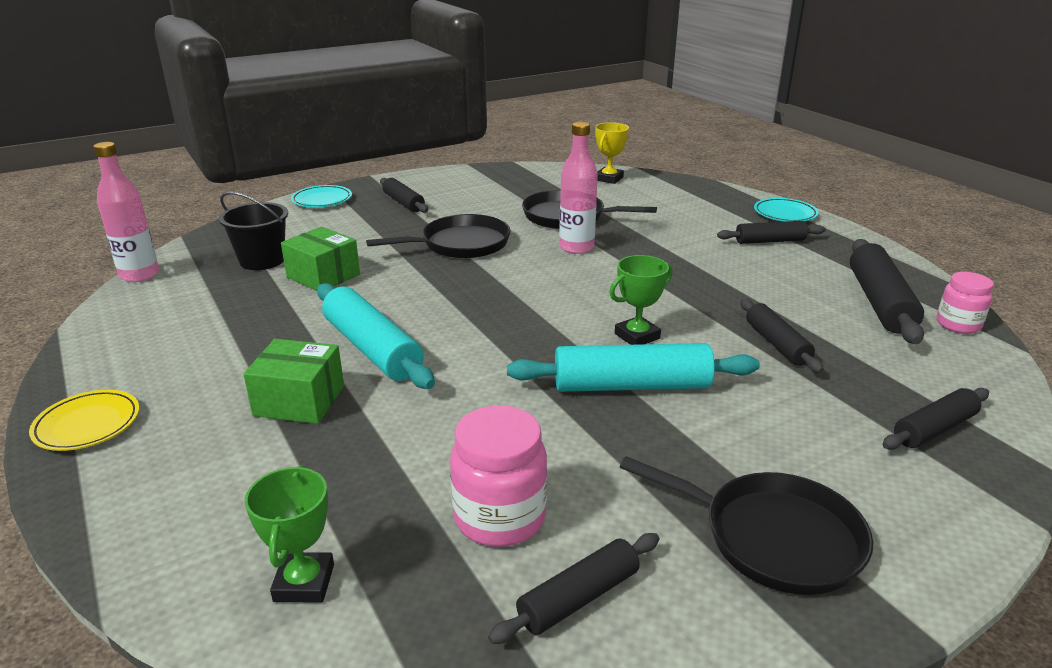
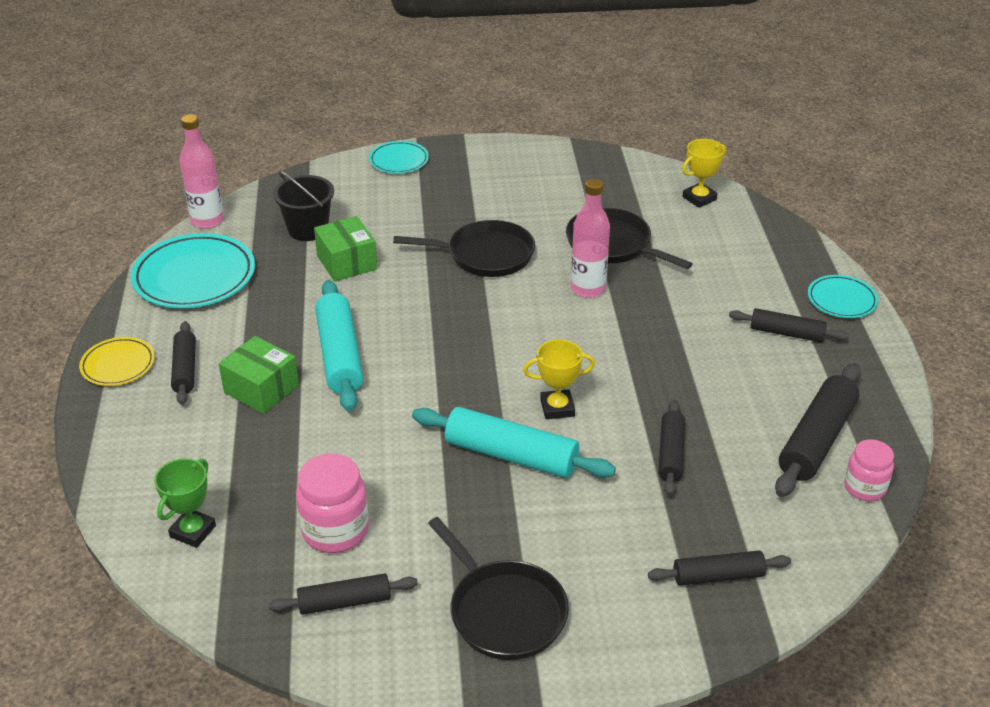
camera: 25 degrees right, 10 degrees up
(150, 322) = (194, 277): none -> turquoise plate
(403, 203) = (470, 183): black rolling pin -> black rolling pin (185, 369)
(637, 336) = (557, 408): green trophy -> yellow trophy

